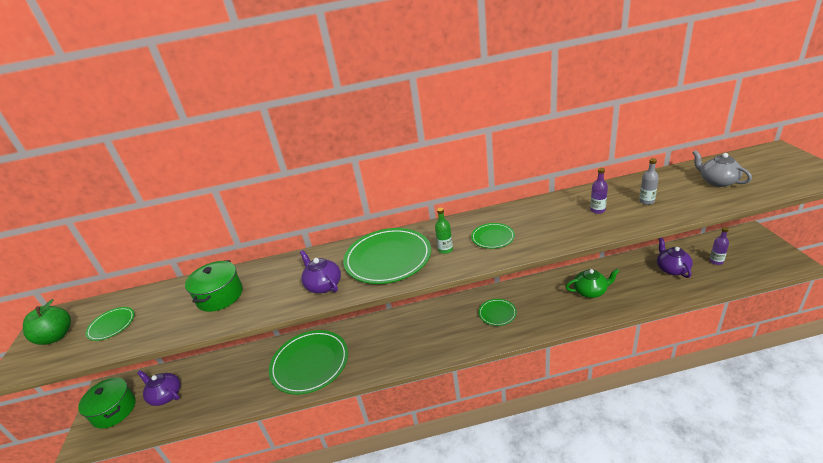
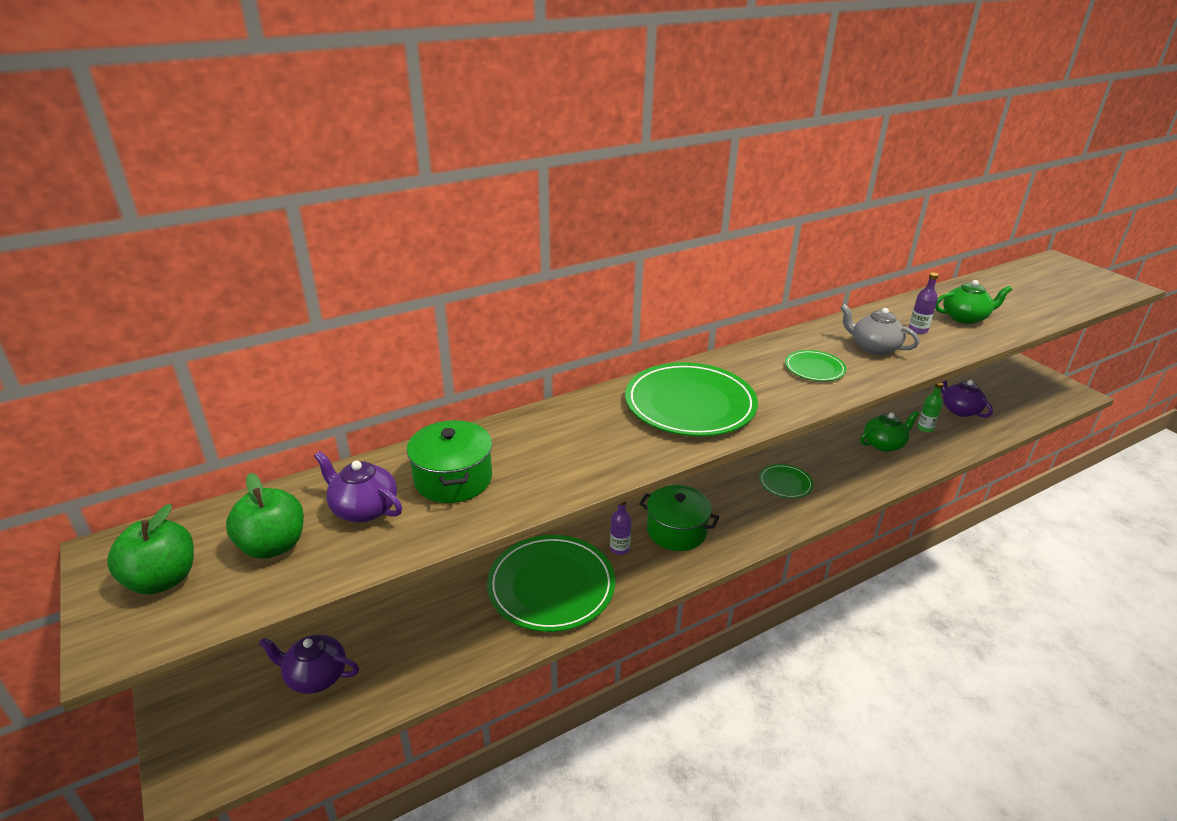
camera: 25 degrees left, 0 degrees up
(111, 325) = (273, 546): green plate -> green apple
(114, 410) = (221, 719): green pot -> green pot (676, 531)
(323, 285) = (620, 447): purple teapot -> purple teapot (364, 508)
(445, 250) = (763, 387): green bottle -> green bottle (925, 428)
(646, 201) = (965, 318): grey bottle -> green teapot
(716, 261) = (1000, 397): purple bottle -> purple bottle (619, 548)
(717, 181) = (1023, 294): grey teapot -> grey teapot (874, 347)

